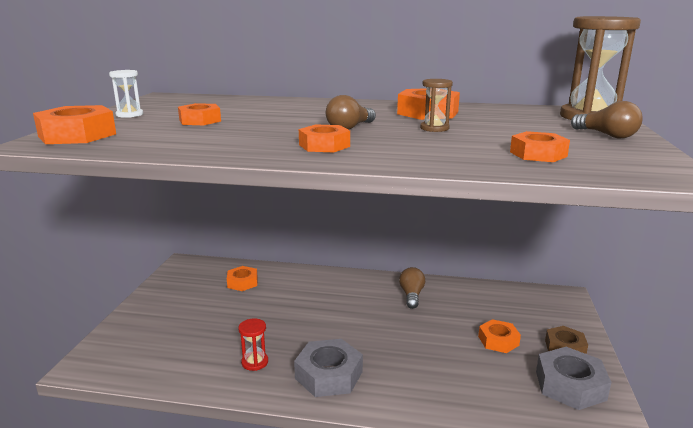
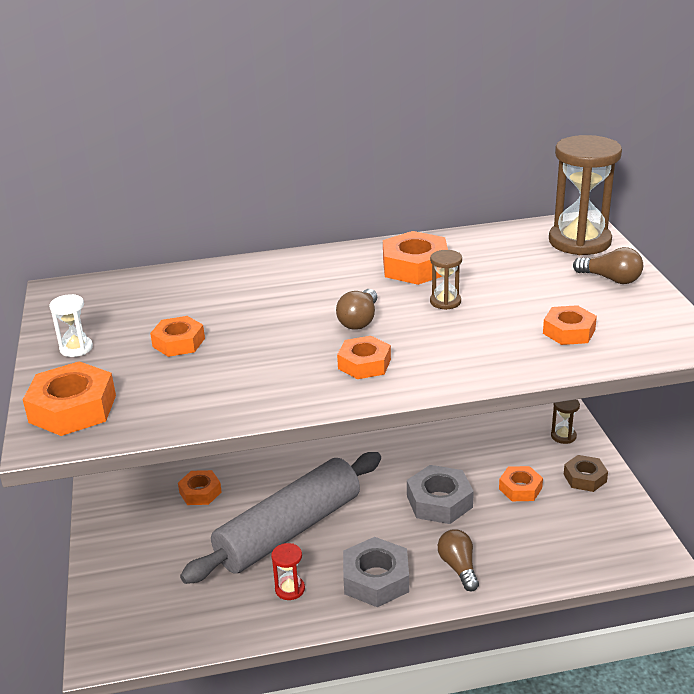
camera: 20 degrees left, 10 degrees up
(285, 322) = (289, 530): none -> grey rolling pin
(411, 295) = (406, 456): brown light bulb -> brown light bulb (458, 567)
(558, 312) = (563, 436): none -> brown hourglass
(570, 385) = (604, 519): grey nut -> grey nut (439, 501)

